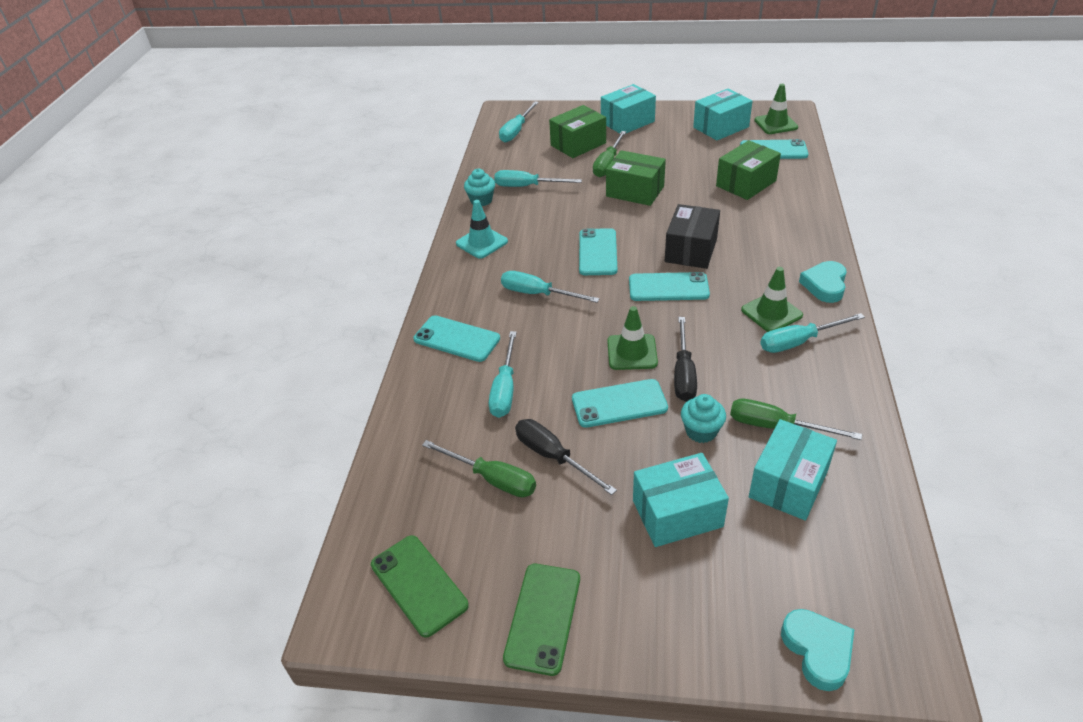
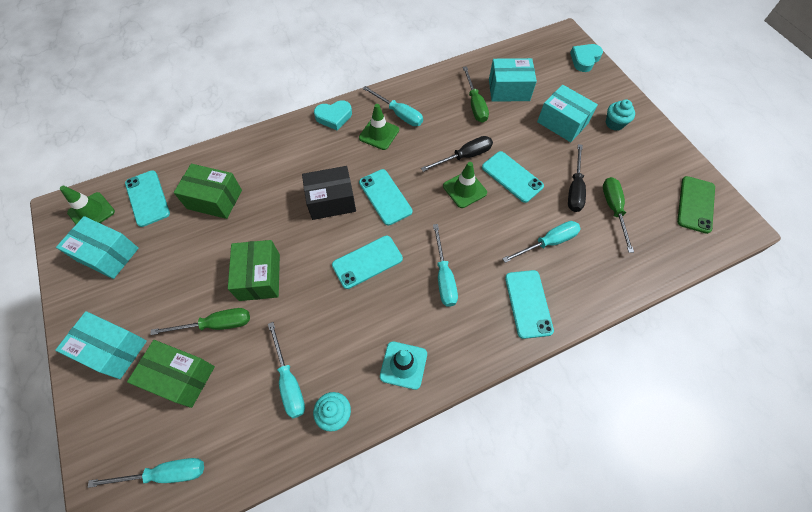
camera: 125 degrees left, 20 degrees up
(543, 617) = (659, 147): green phone -> none
(701, 431) = (503, 132): turquoise cupcake -> turquoise cupcake (614, 123)

